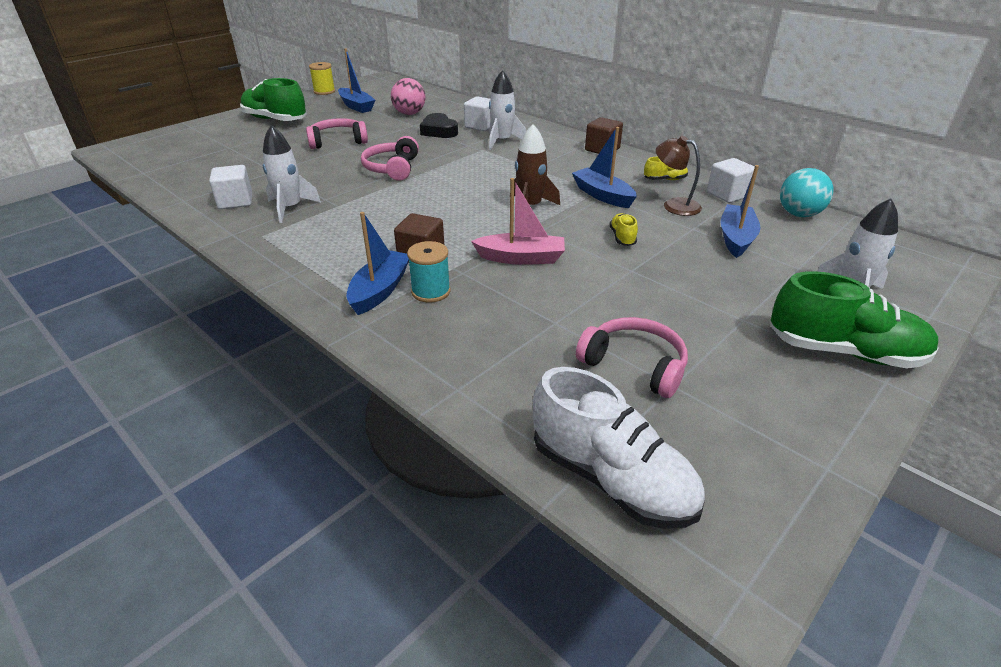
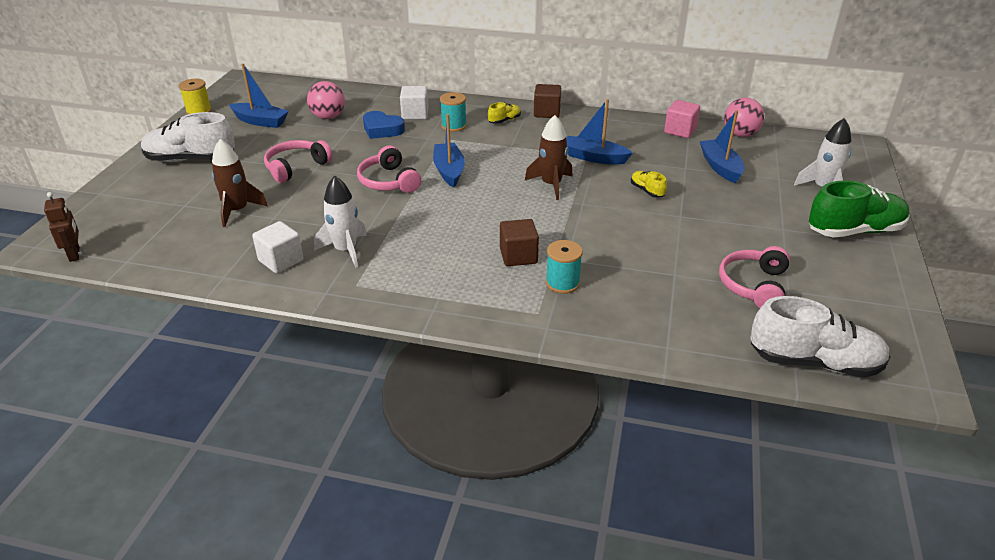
camera: 30 degrees left, 0 degrees up
(121, 159) = (75, 254): none -> brown robot
(256, 160) = (237, 211): none -> brown rocket
(275, 120) = (191, 159): green shoe -> white shoe
(380, 290) = (523, 296): blue boat -> blue boat (449, 171)
(439, 131) = (382, 129): black heart -> blue heart
(502, 141) = (453, 126): white rocket -> turquoise spool
(521, 258) = (595, 232): pink boat -> none
(634, 365) = (754, 286): pink headphones -> pink headphones turned 75 degrees counterclockwise
(665, 180) = (624, 129): yellow shoe -> yellow shoe (504, 120)
(674, 205) = (653, 151): brown lamp -> none
(727, 195) = (680, 131): white cube -> pink cube
(798, 214) = (740, 134): turquoise ball -> pink ball

